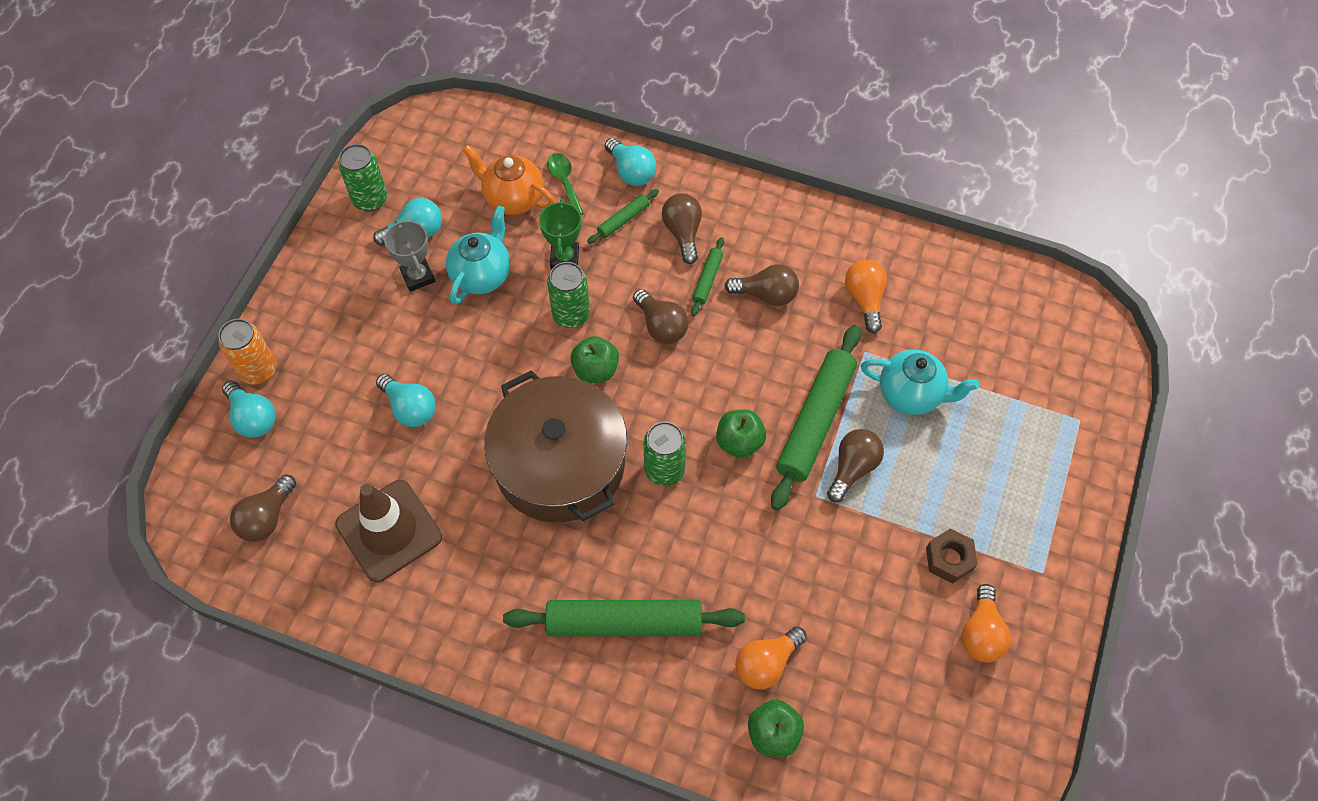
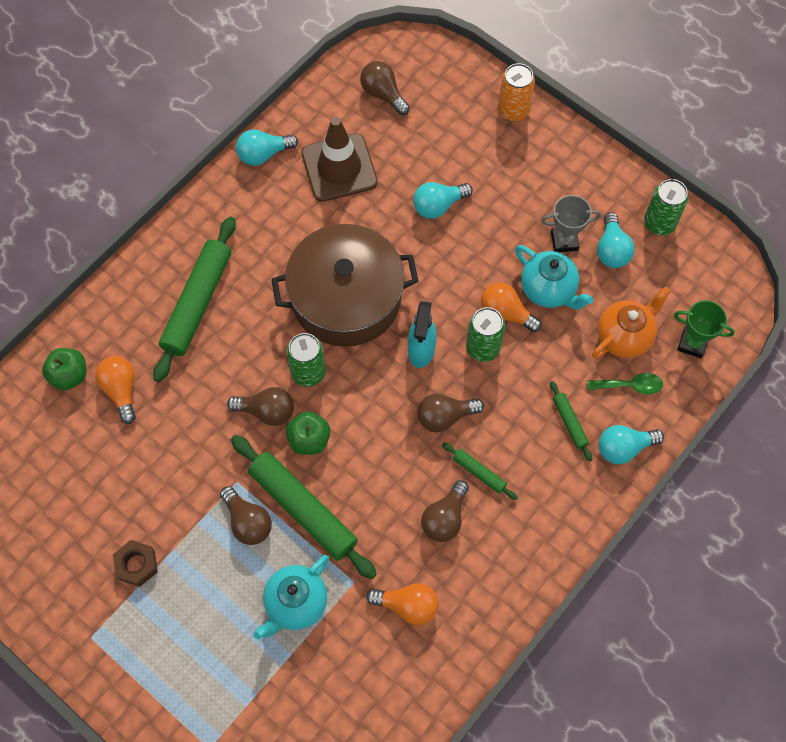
camera: 110 degrees right, 5 degrees up
(253, 418) = (471, 100): turquoise light bulb -> turquoise light bulb (263, 154)
(564, 258) = (544, 360): green trophy -> green trophy (692, 343)
(595, 370) = (421, 350): green apple -> turquoise spray bottle
(683, 233) = (537, 470): brown light bulb -> brown light bulb (267, 411)
(981, 633) = (67, 561): orange light bulb -> orange light bulb (506, 313)

